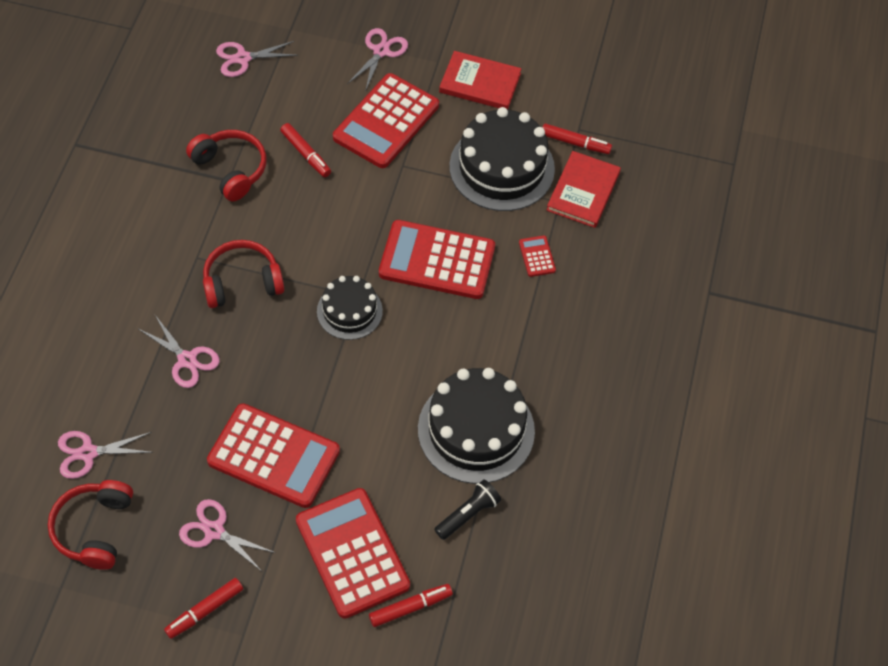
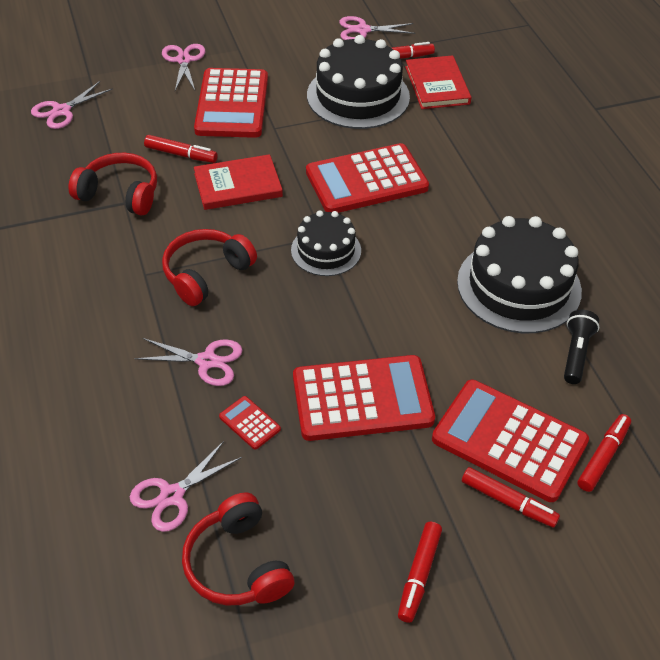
camera: 30 degrees left, 10 degrees down
(214, 531) = (363, 495): pink scissors -> pink scissors (363, 30)
(310, 598) = (508, 502): none -> red marker
(480, 83) = (287, 50): red book -> red book (238, 185)
(537, 256) = (444, 142): red calculator -> red calculator (249, 423)

